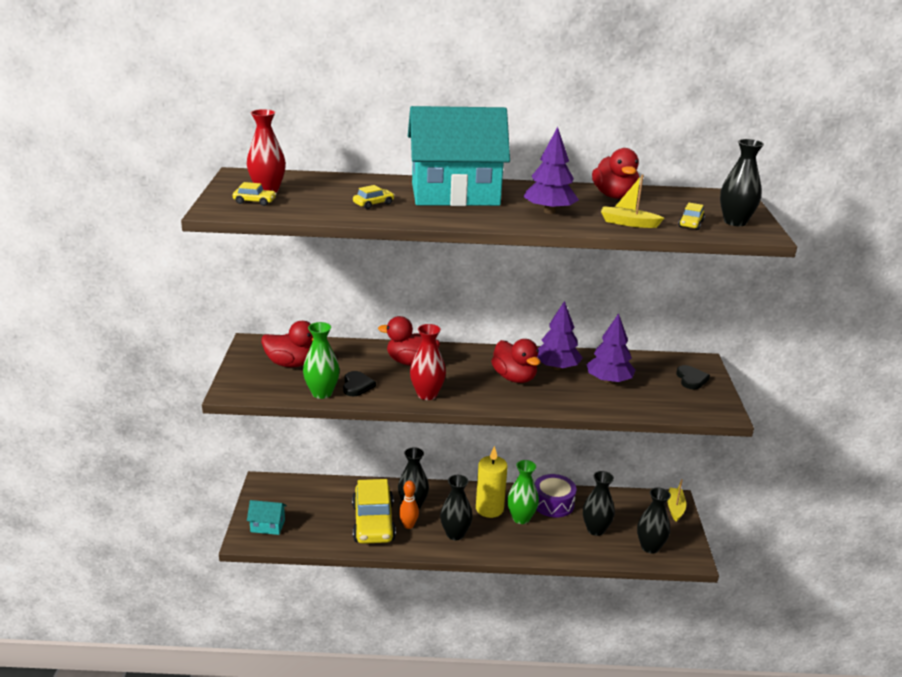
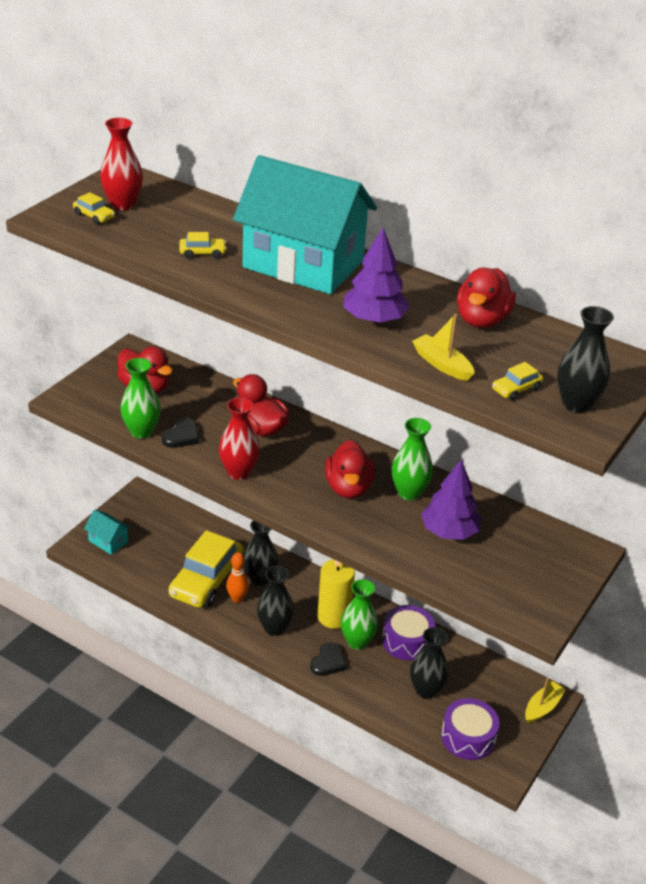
camera: 30 degrees right, 10 degrees up
(557, 367) = (409, 493): purple tree -> green vase
(650, 547) = (468, 737): black vase -> purple drum
(691, 379) = (550, 567): black heart -> black heart (328, 662)

